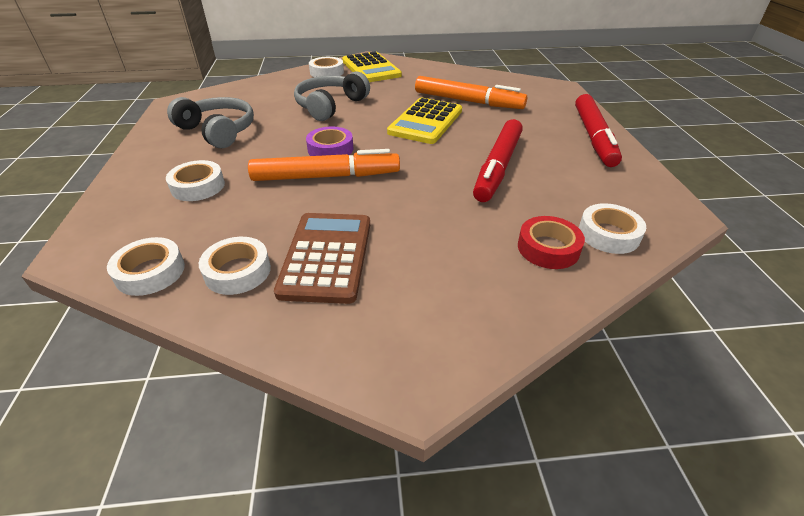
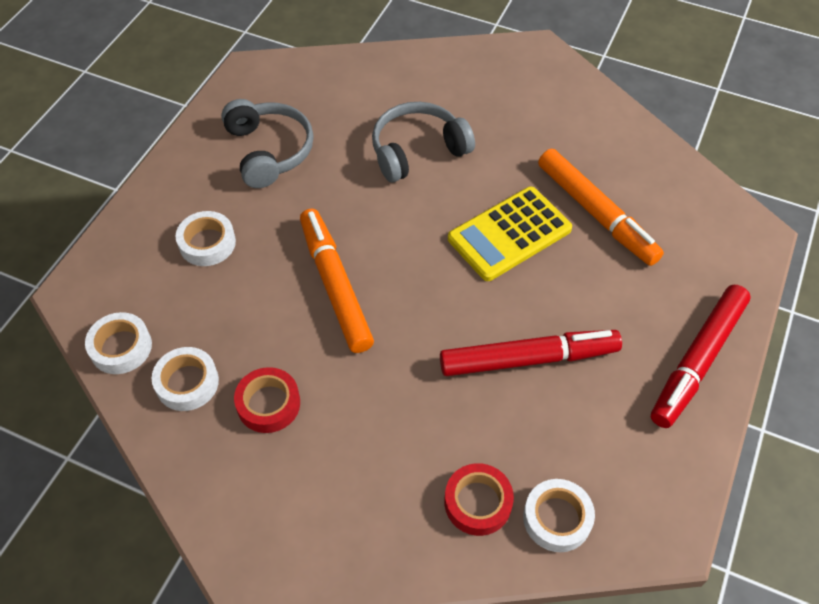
camera: 30 degrees right, 15 degrees up
(326, 176) = (335, 285): orange marker -> orange marker turned 135 degrees counterclockwise
(327, 72) = (459, 68): white tape -> none
(327, 257) = (268, 404): brown calculator -> red tape
(330, 149) = (367, 239): purple tape -> none
(371, 68) = (522, 81): yellow calculator -> none
(498, 167) = (528, 359): red marker -> red marker turned 150 degrees counterclockwise

